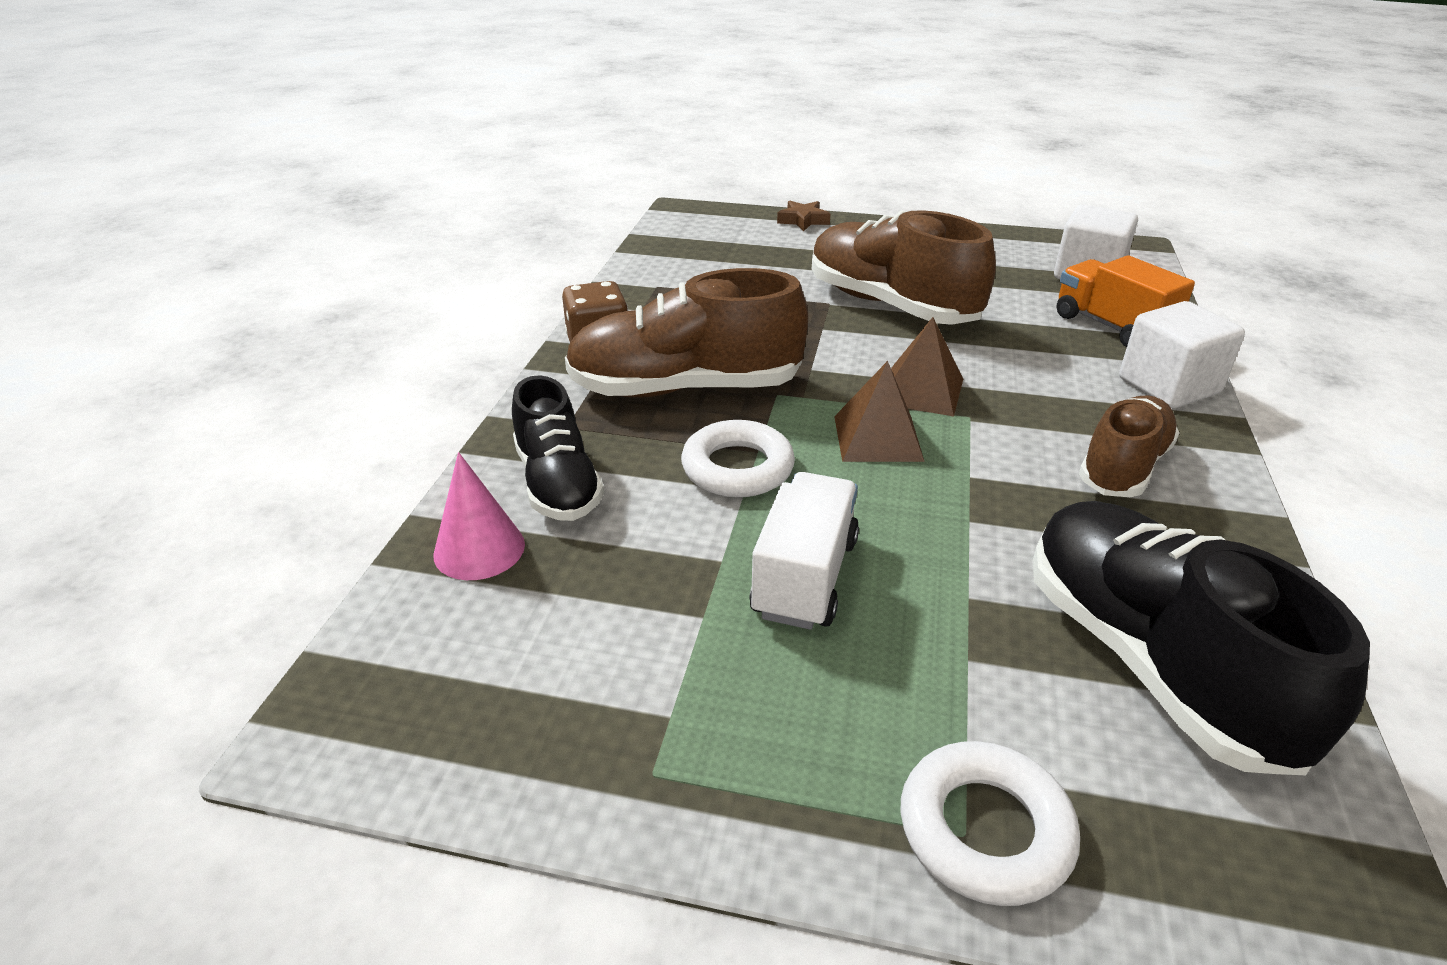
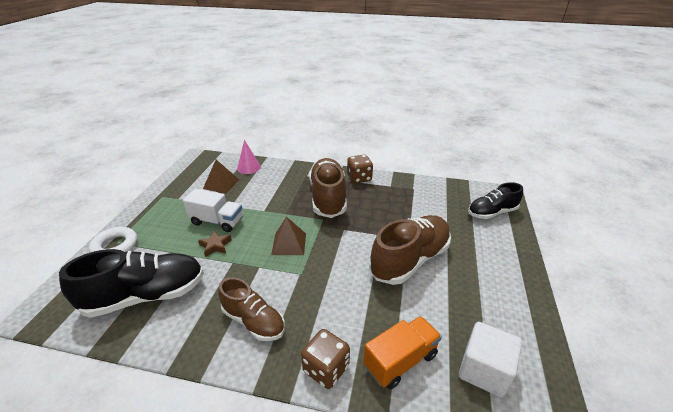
camera: 90 degrees right, 0 degrees up
(558, 483) = (275, 176): black shoe -> black shoe (492, 212)
(737, 468) = (276, 209): white ring -> none
(803, 220) = (514, 234): brown star -> brown star (215, 246)
(921, 390) = (324, 261): brown pyramid -> brown pyramid (221, 184)
(1168, 386) = (326, 368): white cube -> brown dice

